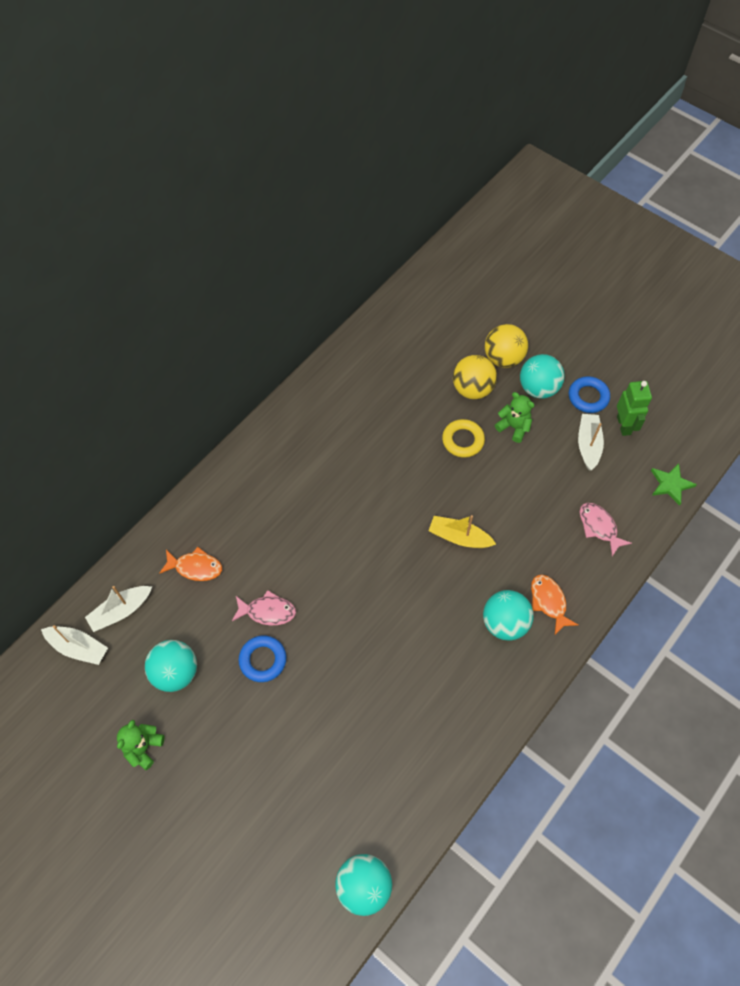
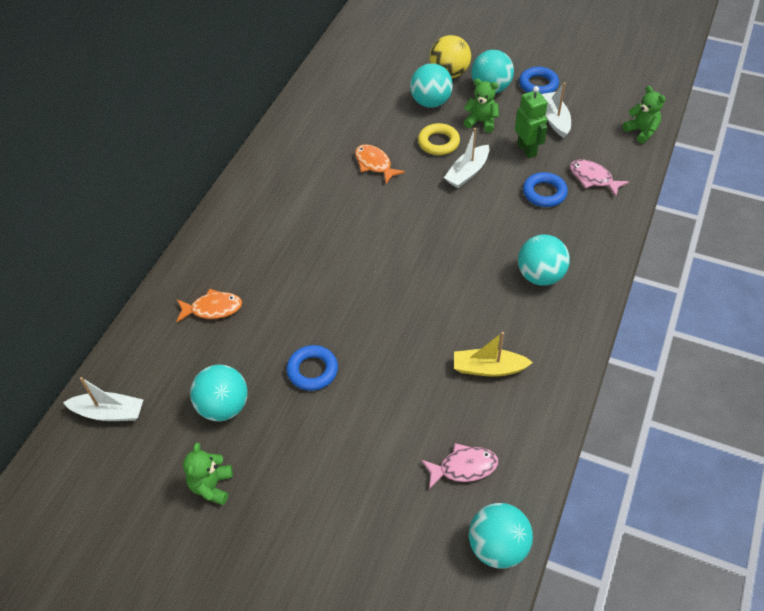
camera: 15 degrees left, 10 degrees down
(121, 611) = (146, 367): white boat -> white boat (467, 172)
(267, 611) = (302, 327): pink fish -> pink fish (463, 467)
(459, 537) = (467, 218): yellow boat -> yellow boat (488, 368)
(472, 389) = (430, 102): yellow ball -> turquoise ball
(544, 530) = (544, 193): none -> blue ring
(549, 602) = (574, 248): orange fish -> orange fish (374, 164)
(624, 425) = (579, 98): green robot -> green robot (527, 149)
(670, 484) = (641, 131): green star -> green teddy bear

